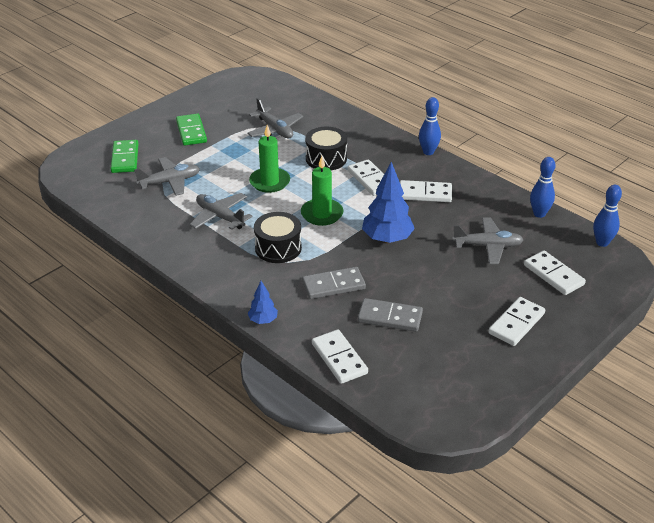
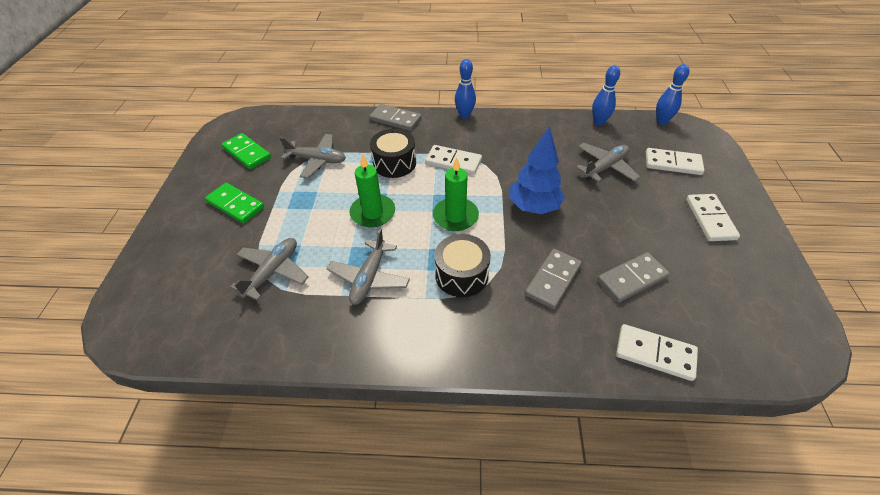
camera: 40 degrees left, 10 degrees up
(125, 158) = (191, 275): green domino -> green domino (247, 153)
(220, 217) = (369, 278): grey plane -> grey plane turned 75 degrees counterclockwise
(263, 320) = (546, 365): blue tree -> none
(368, 129) = (395, 119): none -> grey domino
(425, 194) = (507, 150): white domino -> none

